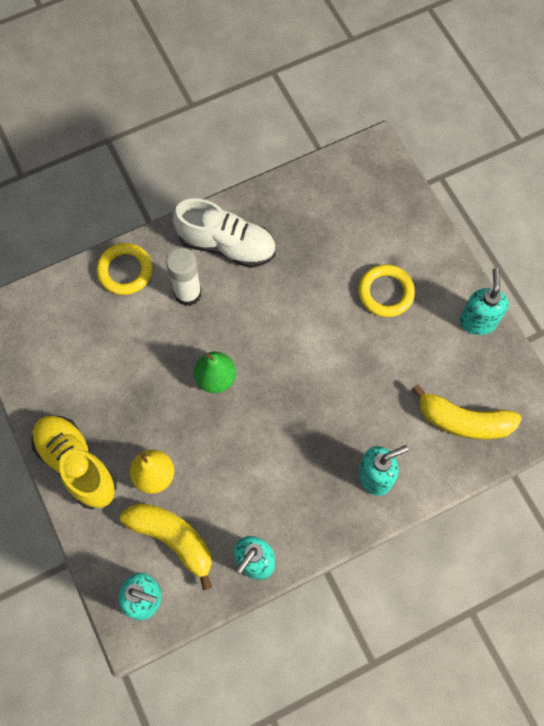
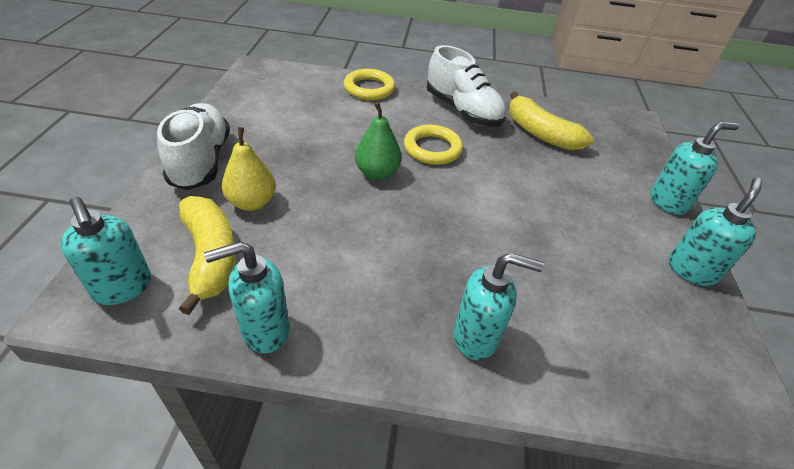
camera: 30 degrees right, 25 degrees down
(77, 464) = (201, 161): yellow shoe -> white shoe
(188, 293) = (405, 119): white glue stick -> none
(385, 292) = (592, 200): yellow ring -> yellow ring (432, 149)
(439, 254) = (668, 202): none -> turquoise soap dispenser
(463, 421) = (628, 349): yellow banana -> yellow banana (540, 133)

